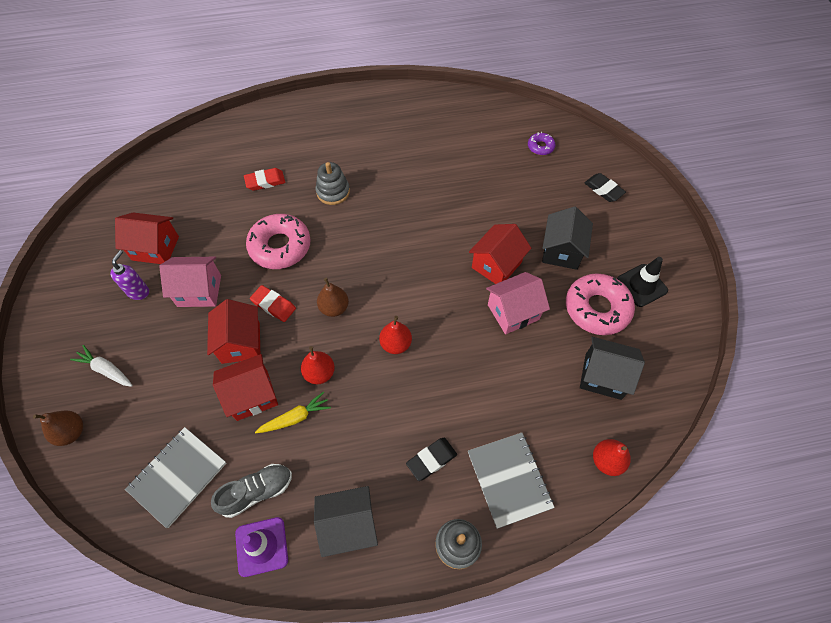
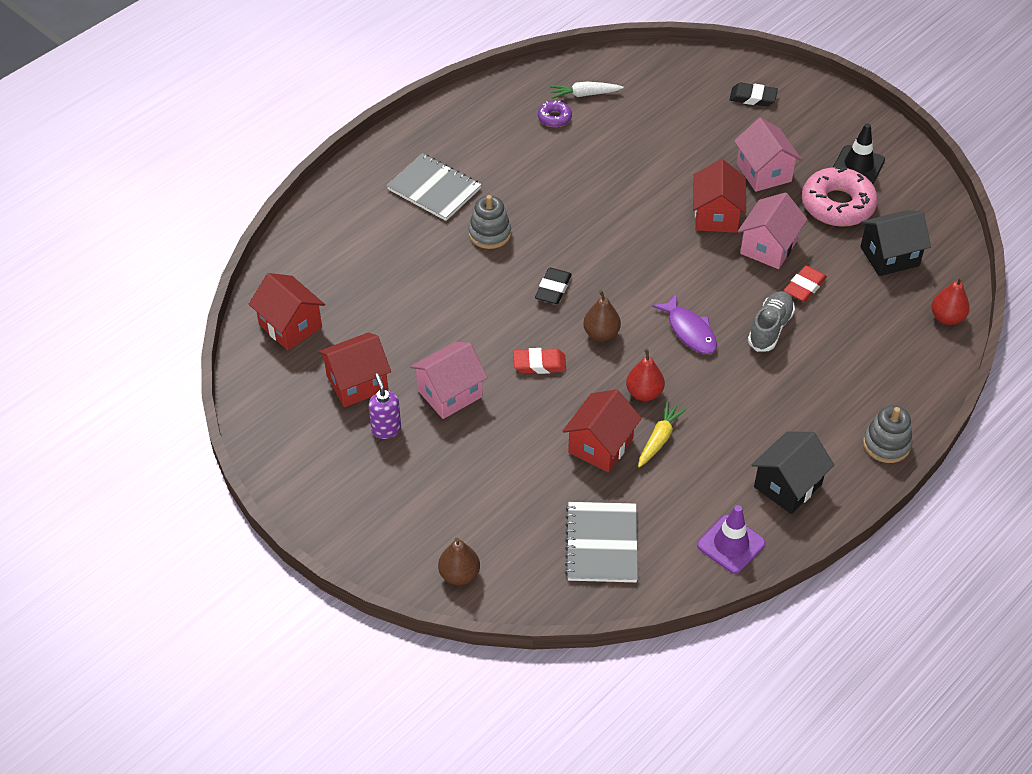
camera: 35 degrees left, 10 degrees down
(106, 370) = (433, 509): white carrot -> white carrot (584, 94)
(241, 342) = (542, 412): red house -> red house (290, 326)
(257, 492) = (685, 511): grey shoe -> grey shoe (770, 328)
(265, 181) = (405, 260): red eraser -> red eraser (804, 287)
(280, 246) = (489, 311): pink donut -> none
(396, 344) = (689, 331): red pear -> purple fish
(431, 460) = (808, 399): black eraser -> black eraser (553, 289)
(509, 479) = (884, 376): grey notebook -> grey notebook (434, 189)
(540, 147) = (657, 86): purple donut -> purple donut (554, 118)
(561, 251) = (764, 172): black house -> pink house

